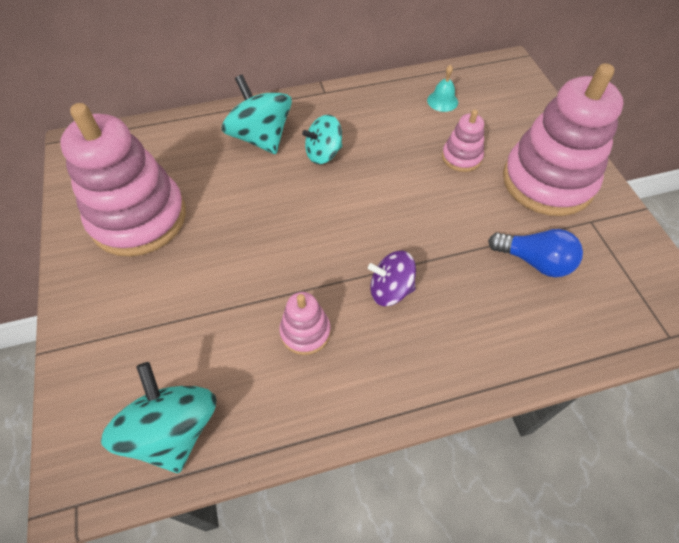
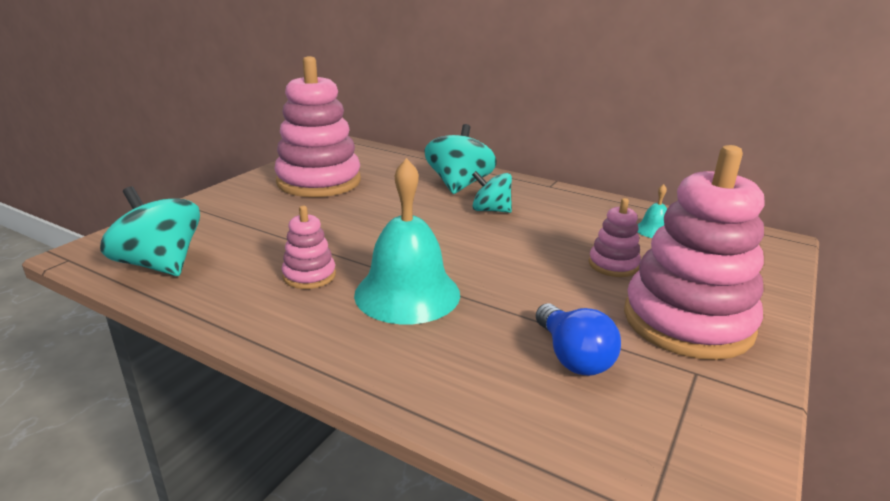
camera: 45 degrees right, 30 degrees down
(173, 429) = (160, 264): turquoise spinning top -> turquoise spinning top turned 75 degrees counterclockwise
(390, 289) = (407, 293): purple spinning top -> turquoise bell

